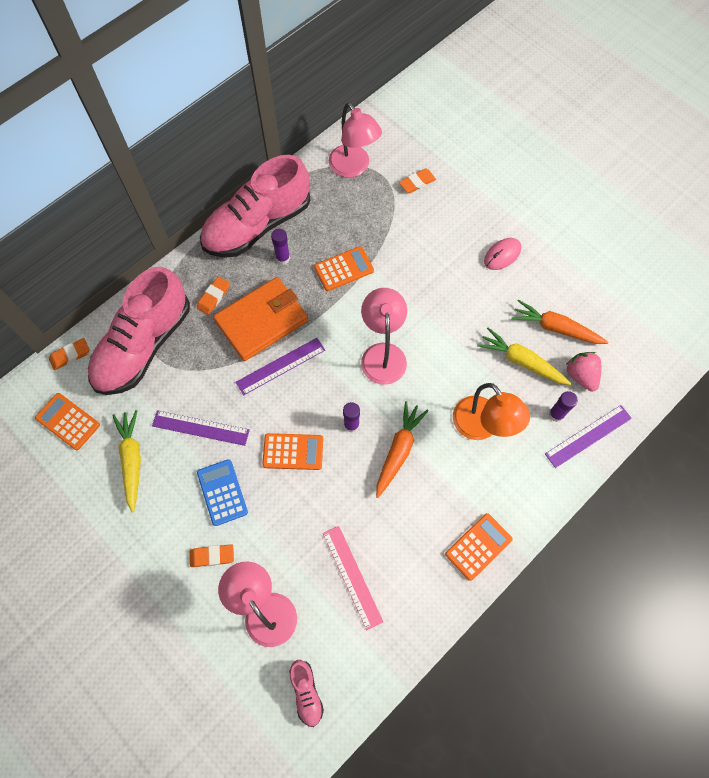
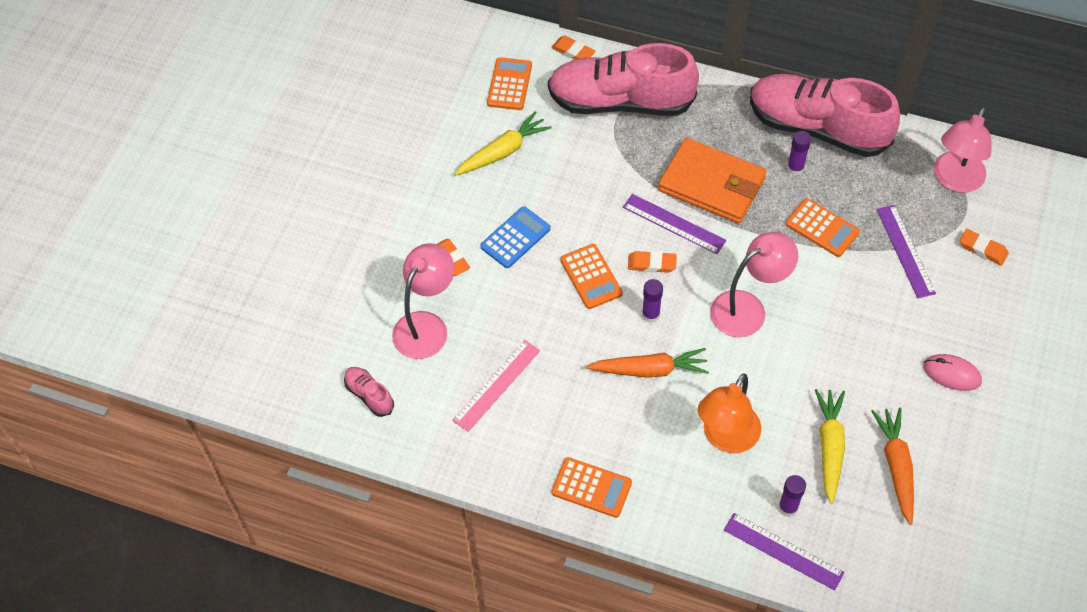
camera: 65 degrees right, 10 degrees down
(200, 428) = (567, 189): purple ruler -> purple ruler (905, 251)
(213, 297) = (710, 131): orange eraser -> orange eraser (652, 264)
(306, 692) = (369, 395): pink shoe -> pink shoe turned 90 degrees clockwise
(581, 375) = (853, 516): pink strawberry -> none

